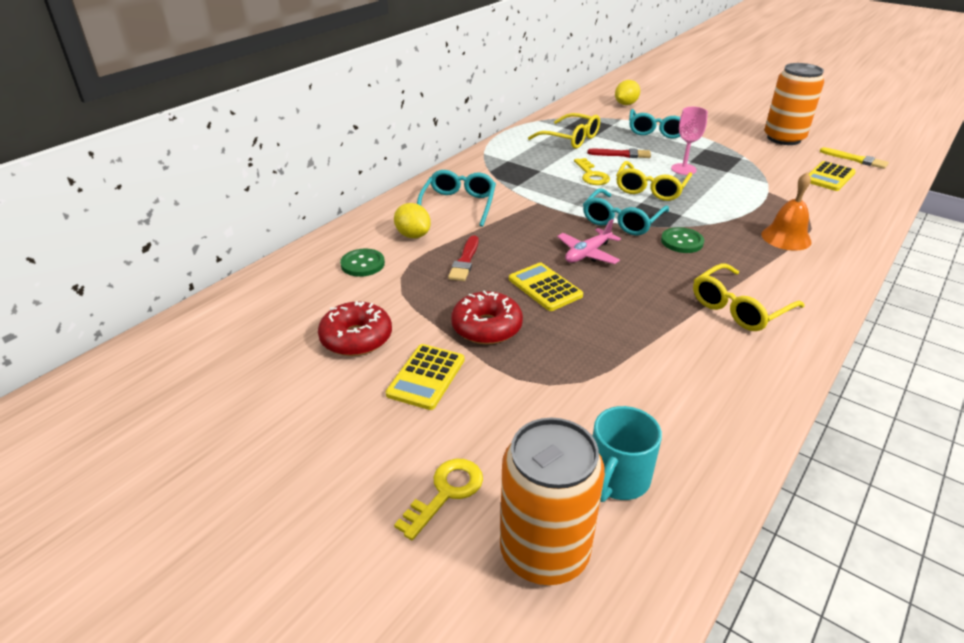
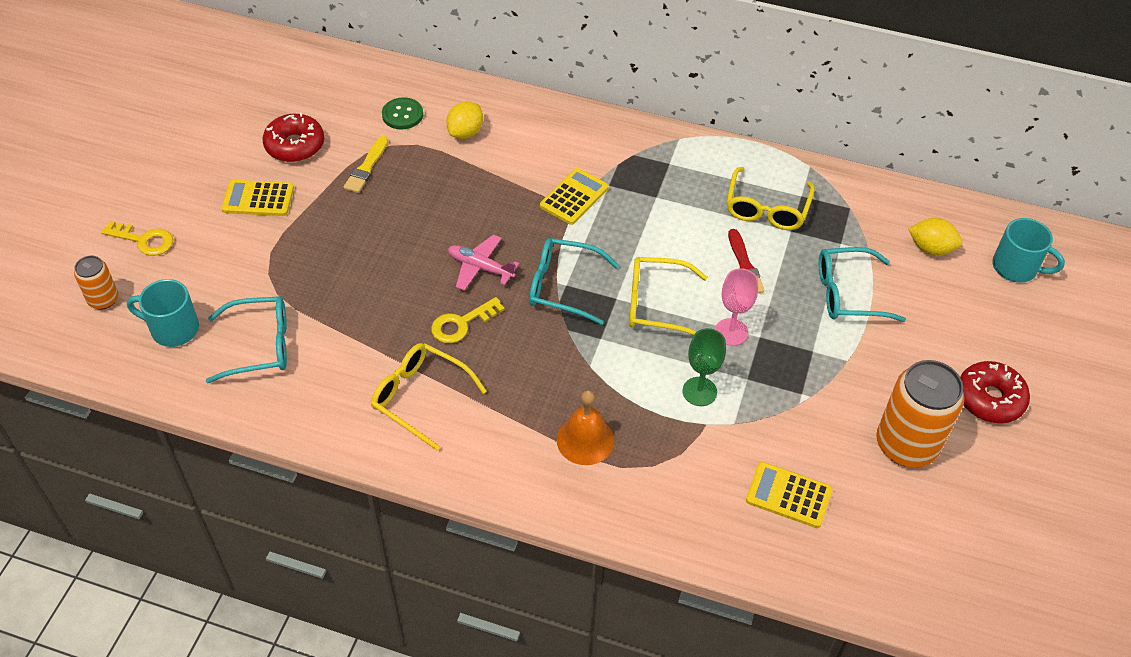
camera: 70 degrees right, 15 degrees up
(458, 204) = (542, 149): turquoise glasses -> turquoise glasses (261, 345)
(465, 261) = (432, 180): red brush -> none
(486, 327) = (332, 219): red donut -> red donut (989, 399)
(544, 552) = (103, 299): orange can -> orange can, size x0.52
(545, 287) = (407, 246): yellow calculator -> yellow calculator (574, 197)
(591, 175) = (667, 244): yellow key -> yellow key (462, 323)
(648, 89) = (1016, 267): none -> turquoise mug
(682, 242) = (536, 343): green button -> none
(738, 188) = (699, 391): none -> green goblet
(856, 159) = (872, 534): yellow brush -> yellow brush (366, 167)

